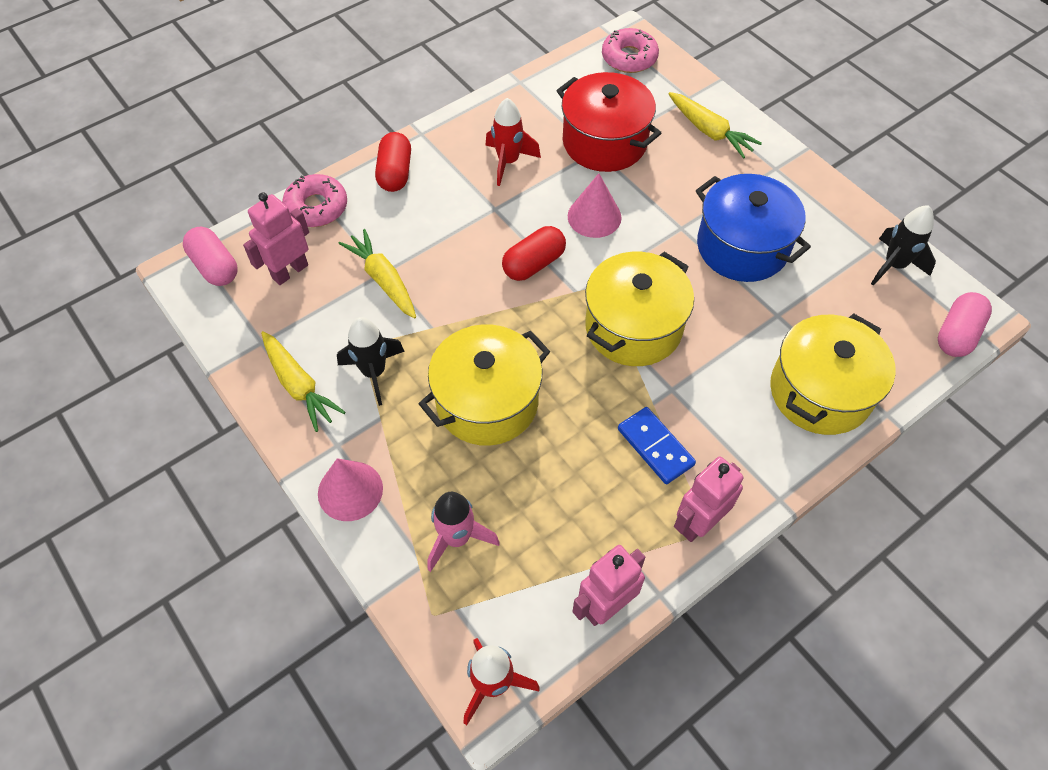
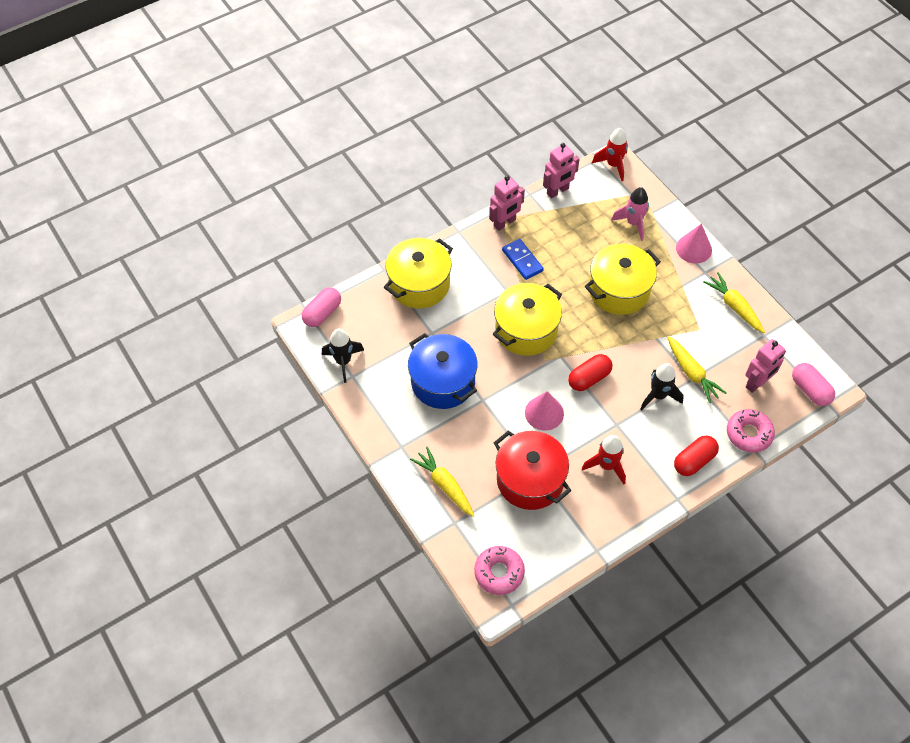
camera: 175 degrees left, 0 degrees up
(374, 372) = (689, 311): black rocket -> black rocket (658, 395)
(395, 173) = (694, 461): red capsule -> red capsule turned 45 degrees clockwise

